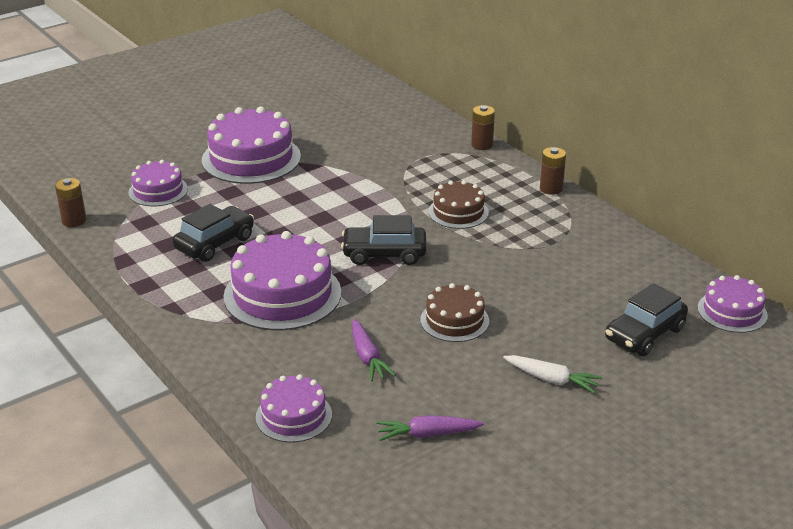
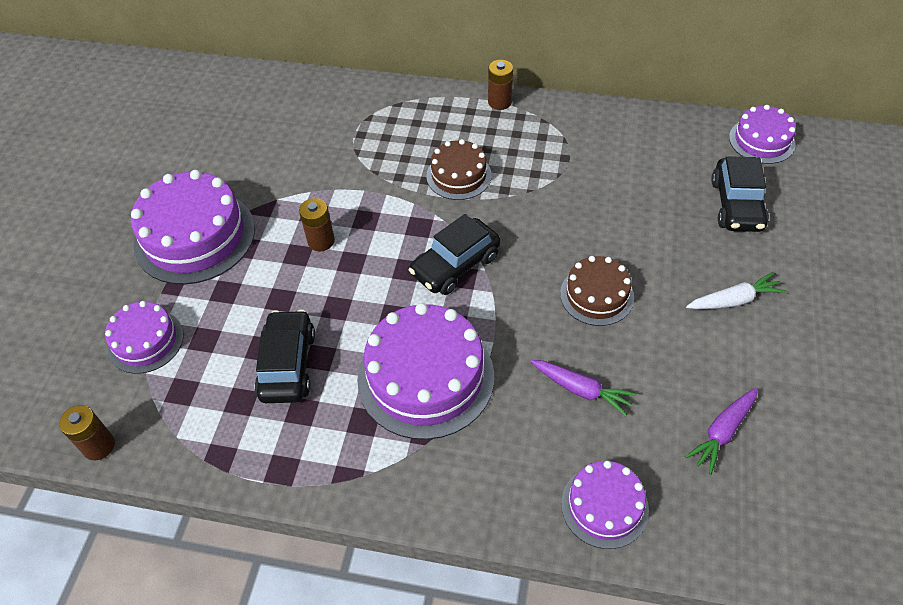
camera: 40 degrees left, 20 degrees up
(482, 145) = (389, 88): brown battery -> brown battery (321, 241)

